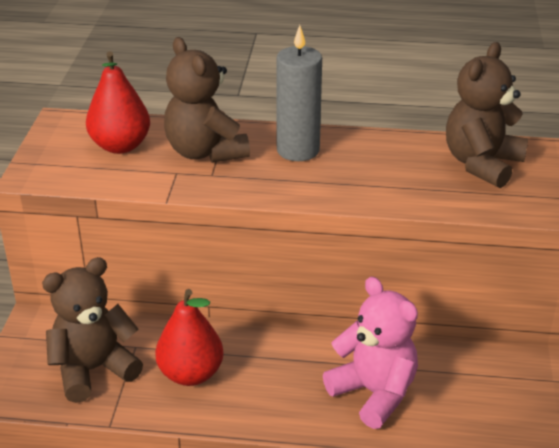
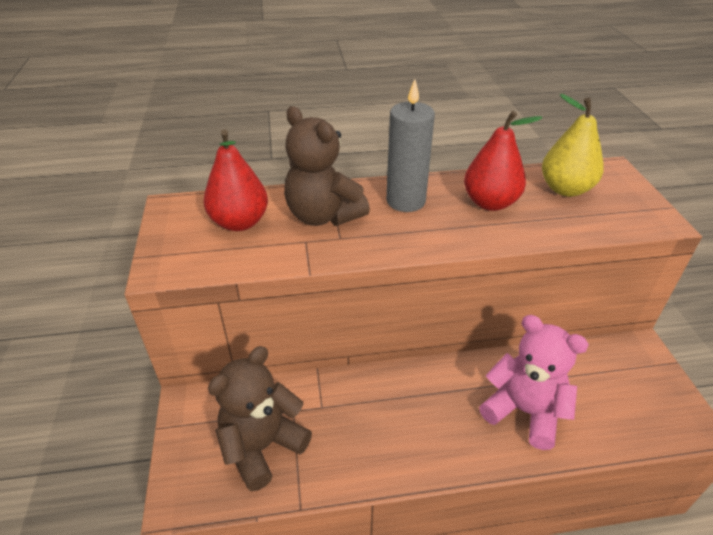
camera: 15 degrees left, 5 degrees up
(191, 374) = (356, 429): red pear -> red pear (490, 203)
(482, 164) = (565, 189): brown teddy bear -> yellow pear

